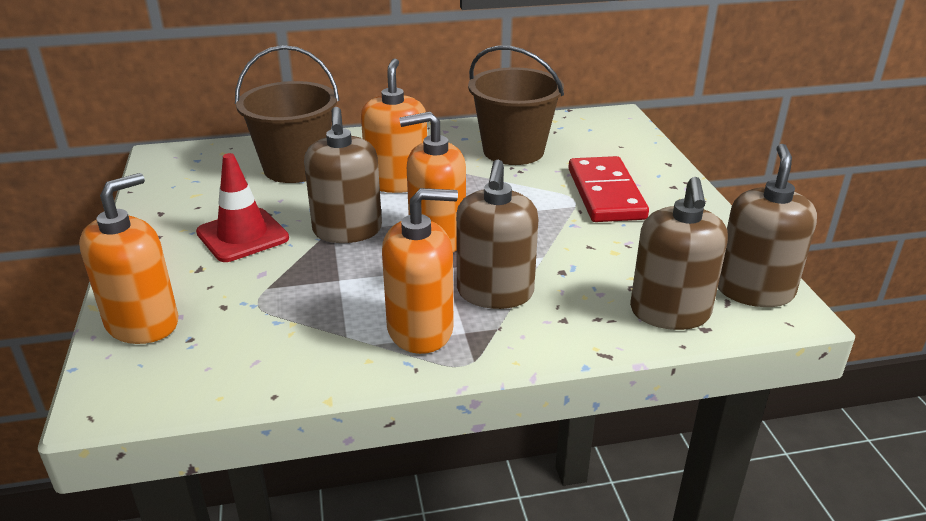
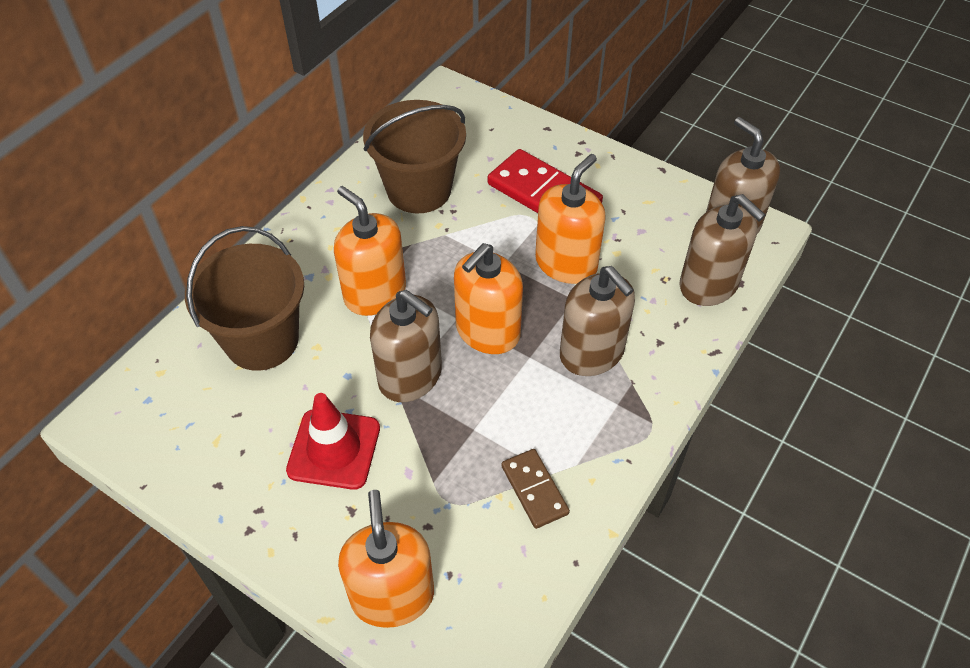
camera: 45 degrees left, 20 degrees up
(320, 336) = (534, 490): none -> brown domino
(420, 329) = (589, 426): orange soap dispenser -> orange soap dispenser (566, 263)

